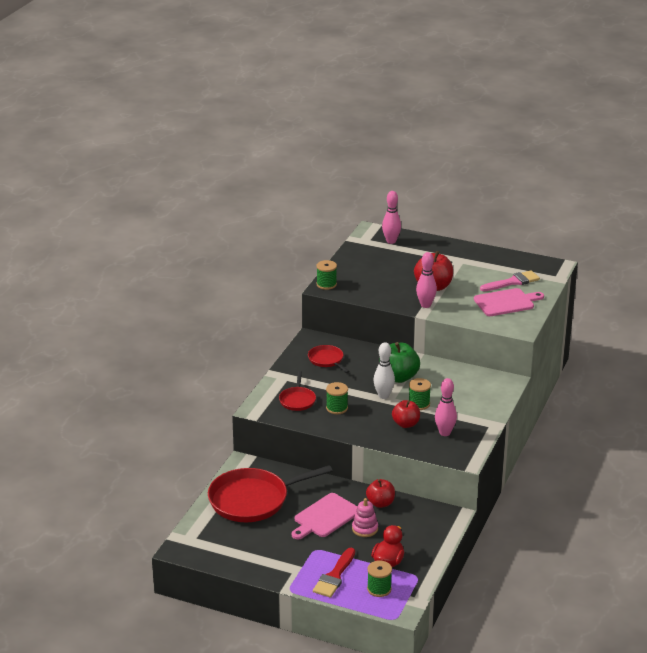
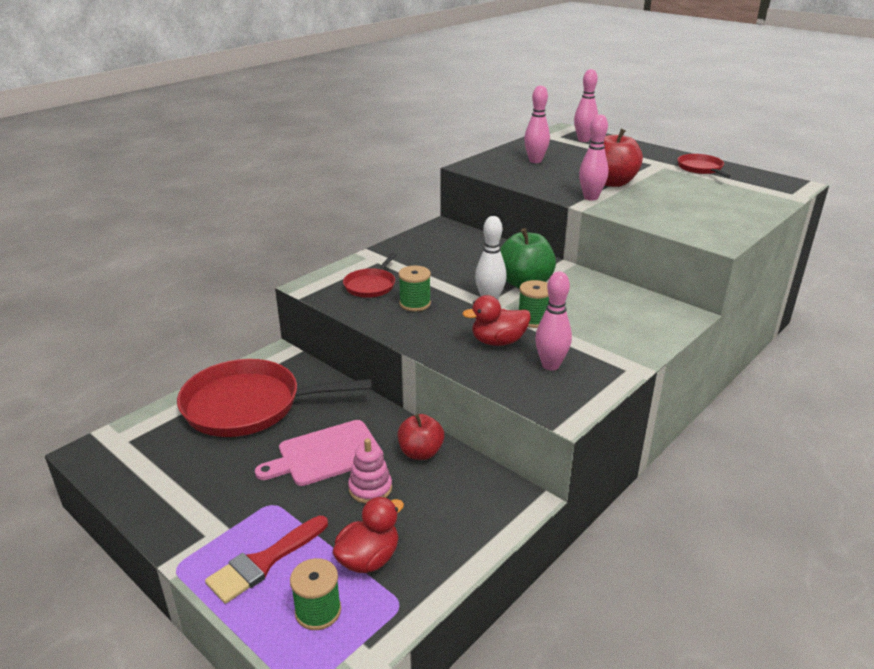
camera: 20 degrees right, 0 degrees up
(326, 284) = (476, 164): green spool -> none
(326, 360) = (444, 250): red pan -> red pan (700, 168)
(367, 273) = (535, 161): none -> pink bowling pin
(406, 424) = (498, 341): red apple -> red duck
(506, 302) = (708, 210): pink cutting board -> none
(512, 282) = (726, 192): pink brush -> none

